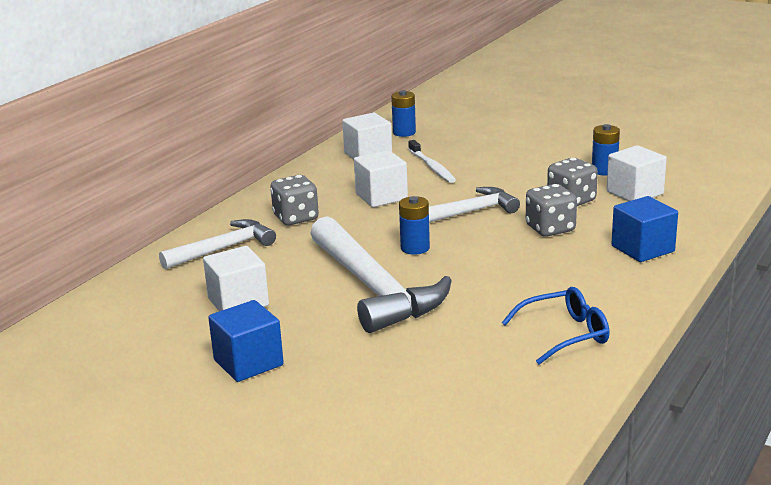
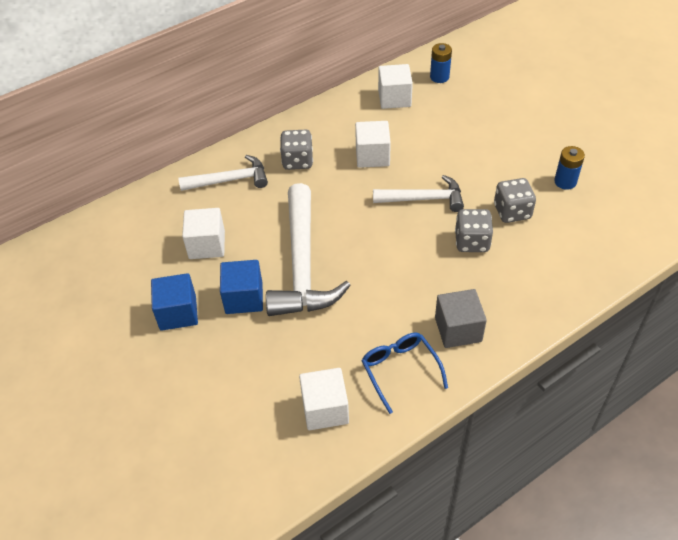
camera: 25 degrees right, 25 degrees up
(415, 248) = (358, 228): blue battery -> none
(432, 167) = (432, 131): white toothbrush -> none
(564, 334) = (400, 370): blue glasses -> blue glasses turned 120 degrees counterclockwise
(597, 290) = (458, 329): none -> grey cube
(635, 193) = (570, 220): white cube -> white cube (325, 409)
(642, 249) = (526, 294): blue cube -> blue cube (244, 298)

